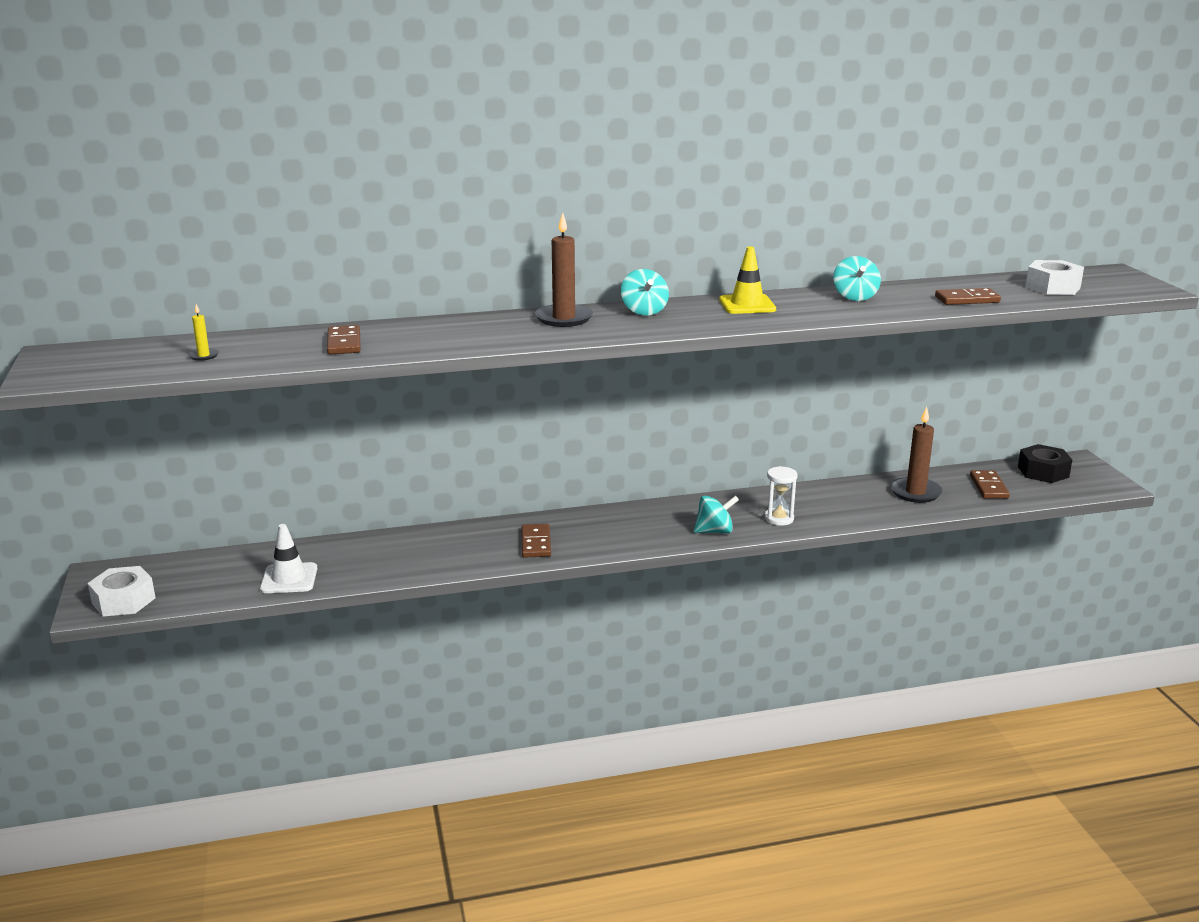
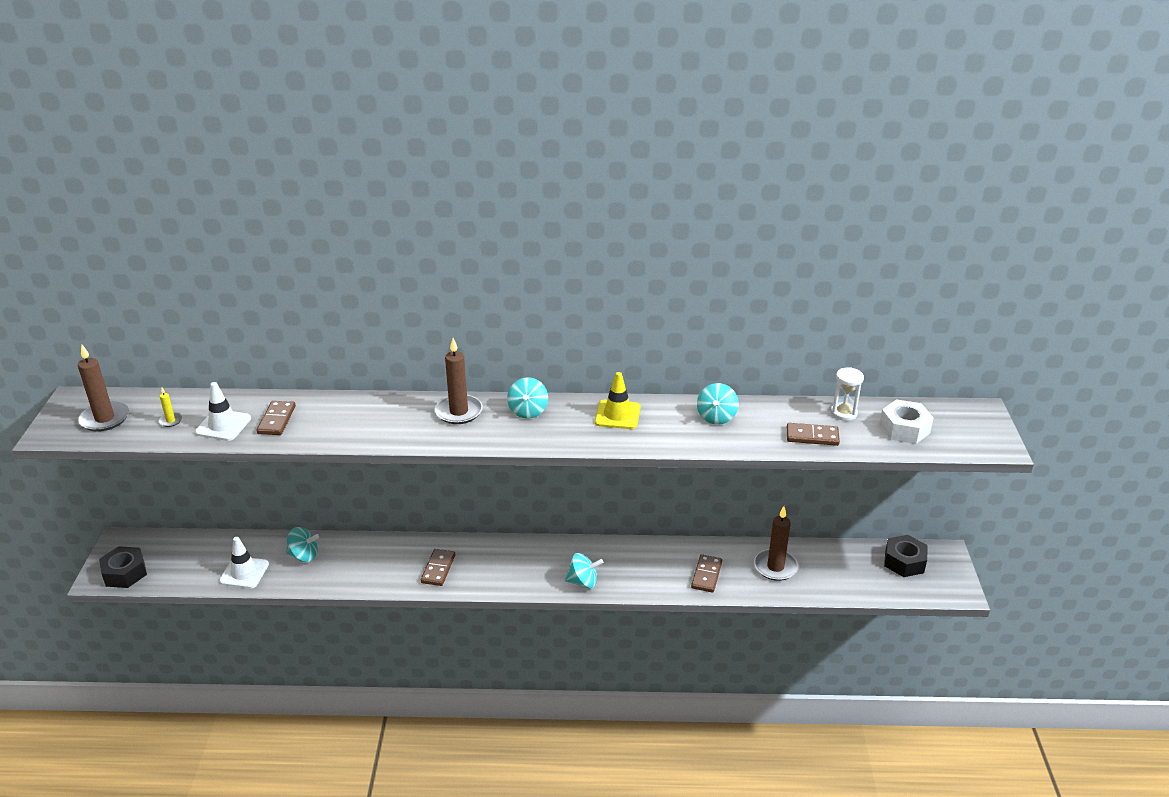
camera: 15 degrees right, 10 degrees up
(111, 362) = (105, 419): none -> brown candle
(123, 600) = (125, 573): white nut -> black nut
(277, 353) = (223, 425): none -> white traffic cone
(359, 554) = (304, 555): none -> turquoise spinning top
(779, 519) = (643, 577): white hourglass -> white hourglass (843, 413)
(989, 487) = (844, 572): brown domino -> brown domino (706, 575)

